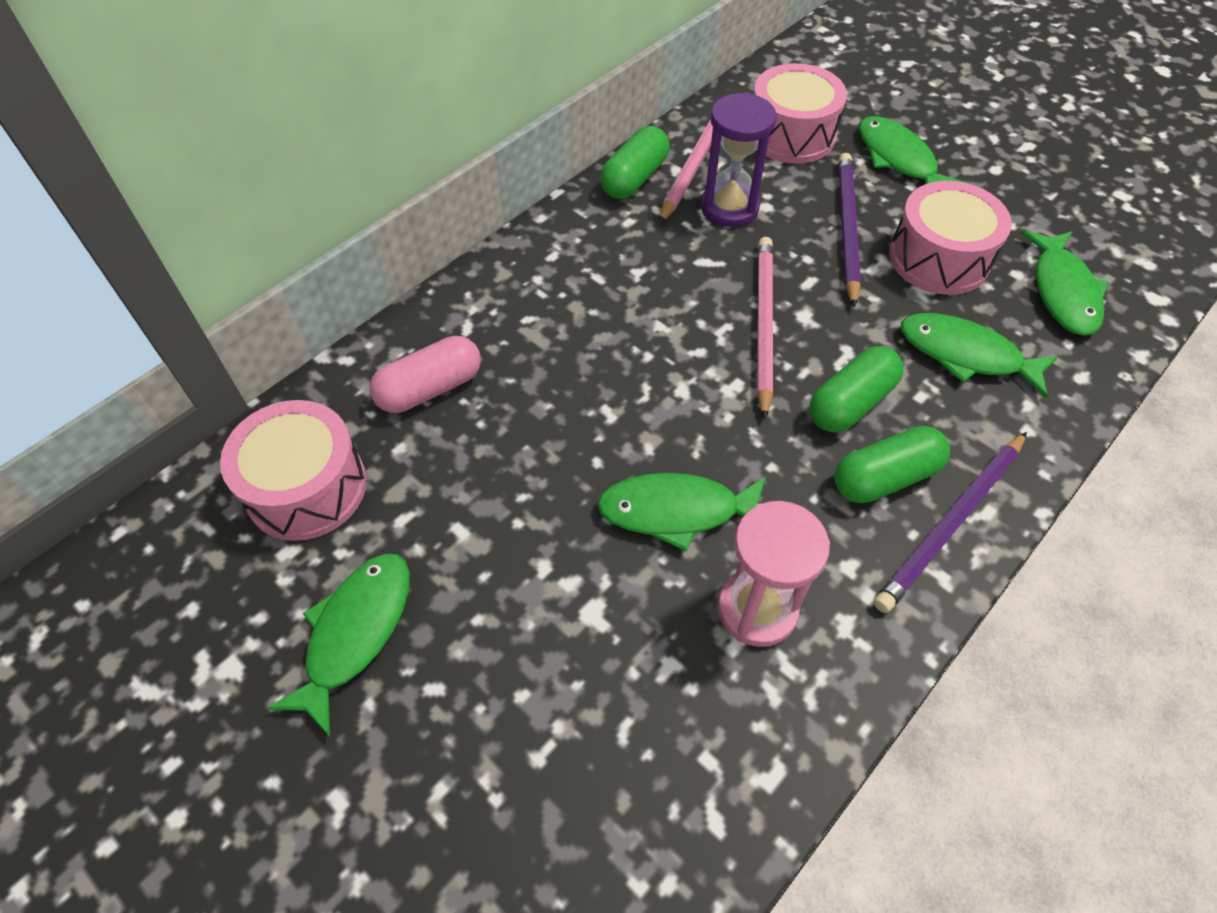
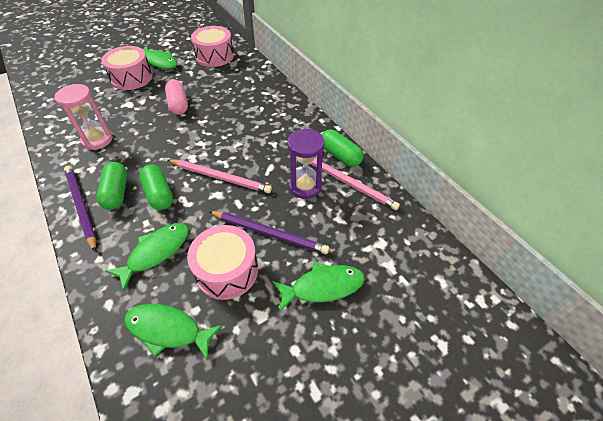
camera: 105 degrees right, 5 degrees down
(430, 388) = (239, 81): pink capsule -> pink capsule (178, 104)
(677, 511) = (148, 129): green fish -> none
(791, 135) = (362, 234): pink drum -> pink drum (131, 78)

